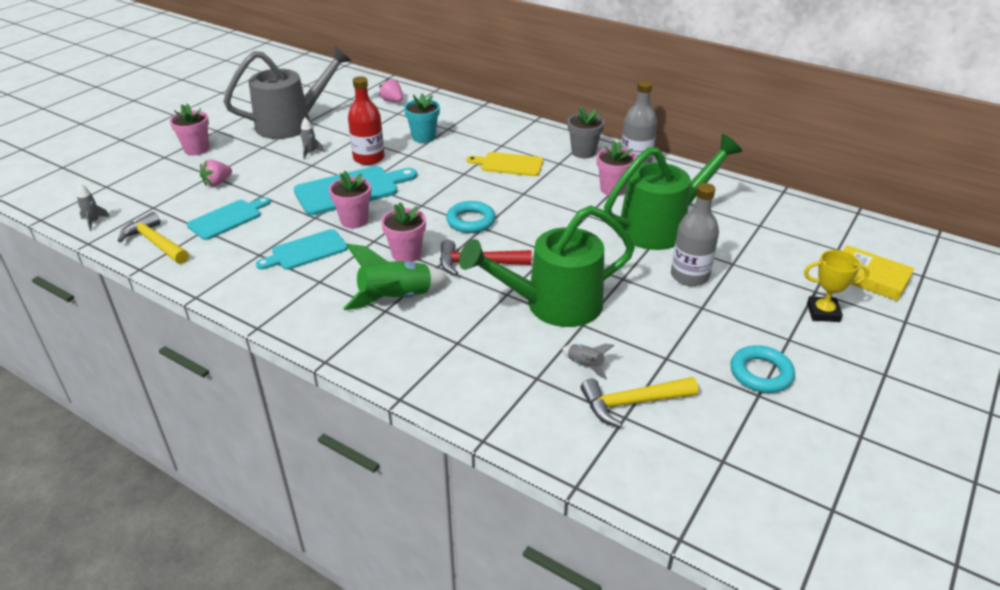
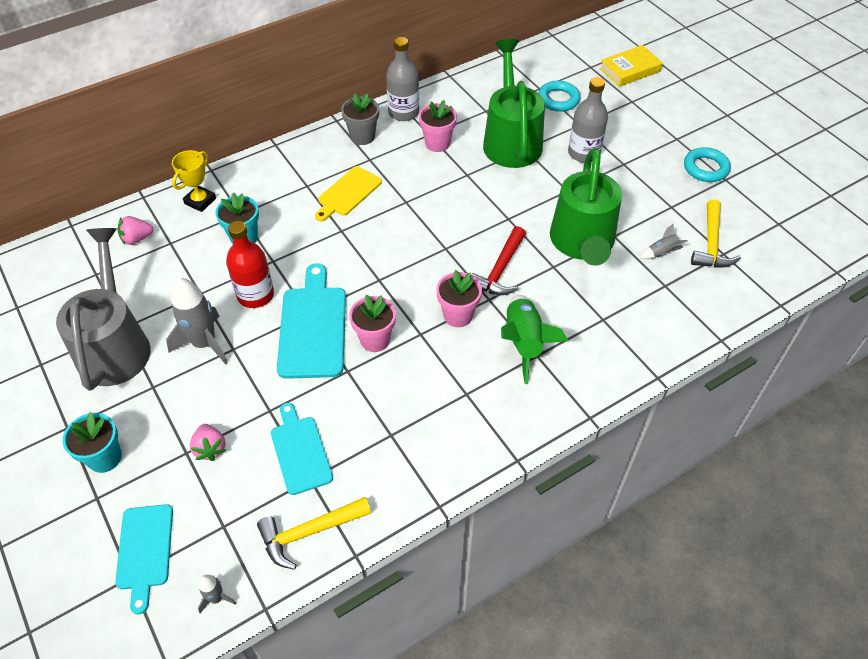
camera: 65 degrees left, 15 degrees up
(196, 149) = (105, 458): pink flower pot -> turquoise flower pot
(306, 251) = (408, 393): turquoise cutting board -> turquoise cutting board (145, 551)
(310, 153) = (204, 343): grey rocket -> grey rocket, size x2.08
(470, 221) = (430, 253): turquoise ring -> turquoise ring (558, 99)
(823, 312) = (657, 109): yellow trophy -> yellow trophy (200, 201)

